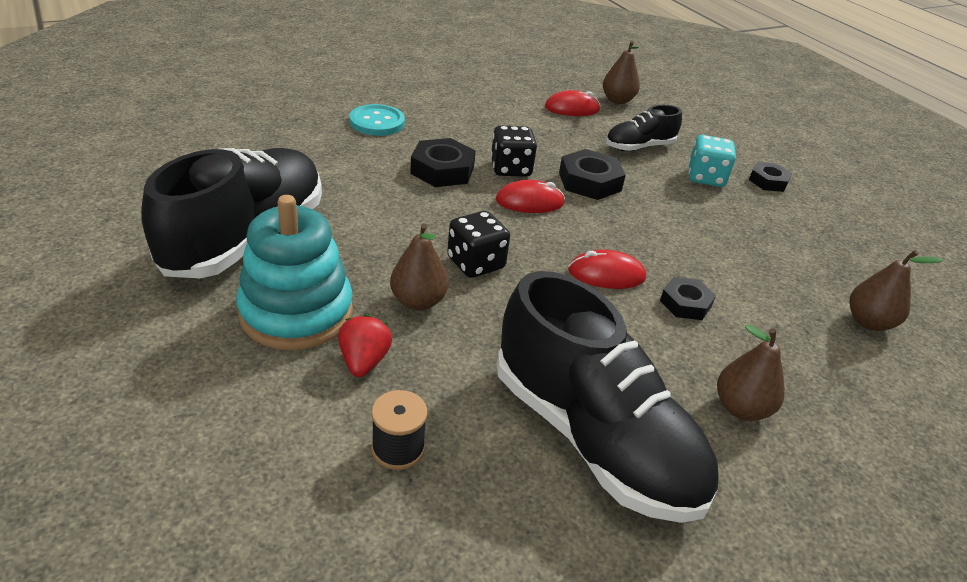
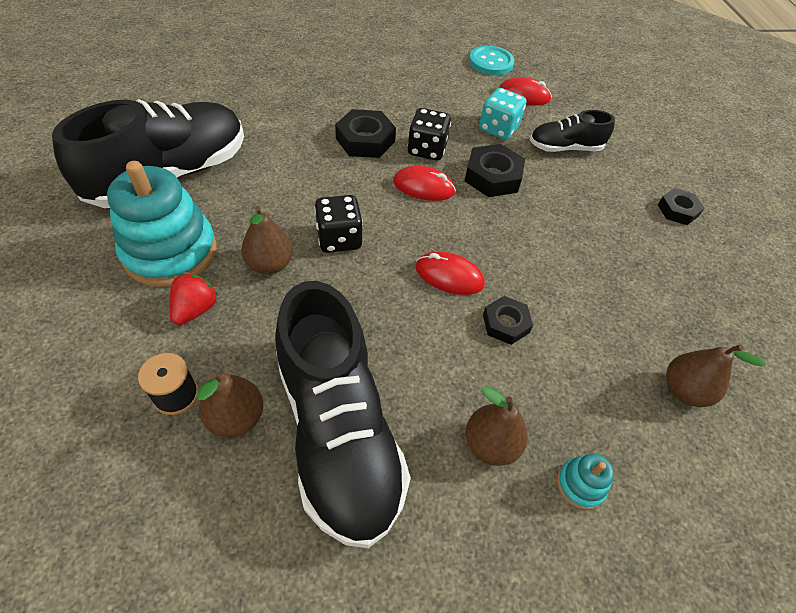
camera: 20 degrees right, 15 degrees up
(377, 122) = (337, 82): turquoise button -> turquoise button (491, 62)
(617, 100) = (575, 93): brown pear -> brown pear (236, 417)
(705, 178) = (612, 194): turquoise dice -> turquoise dice (498, 129)
(838, 420) = (580, 484): none -> turquoise stacking toy

